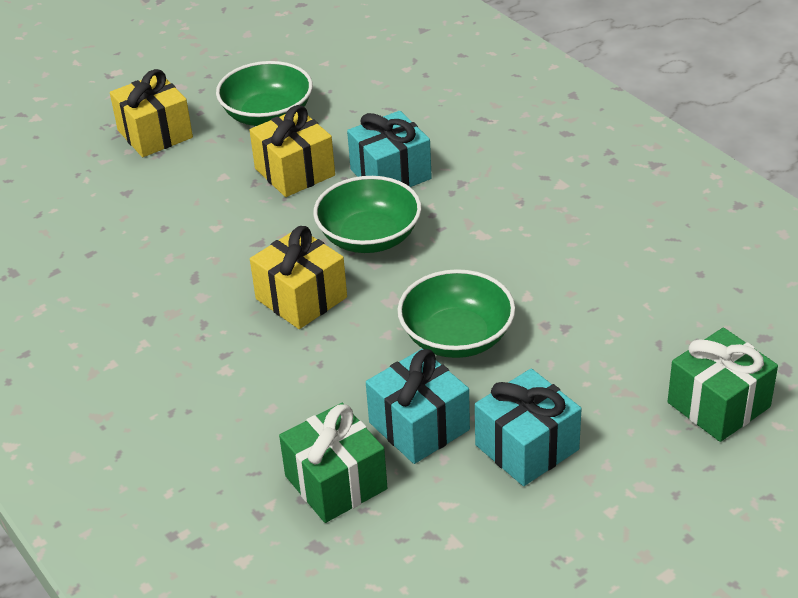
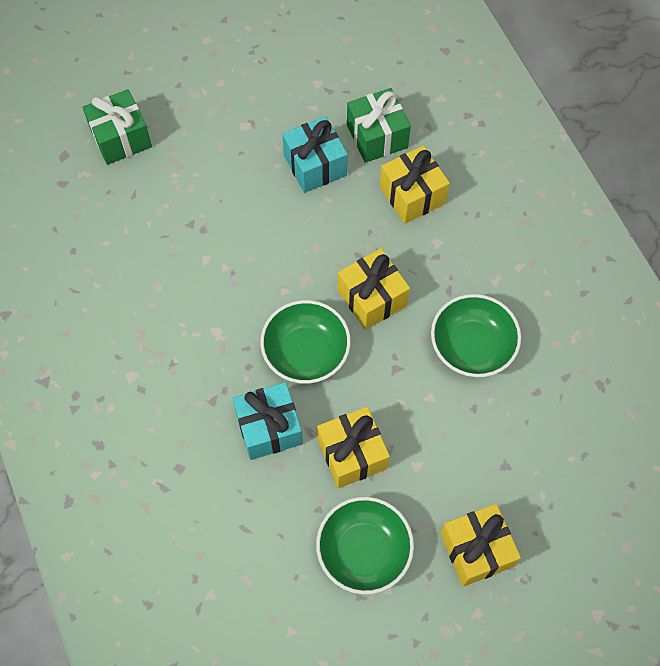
camera: 170 degrees left, 25 degrees up
(268, 417) = (412, 195): none -> yellow gift
(457, 337) = (268, 233): green bowl -> green bowl (472, 346)
(527, 447) = (252, 135): turquoise gift -> none

